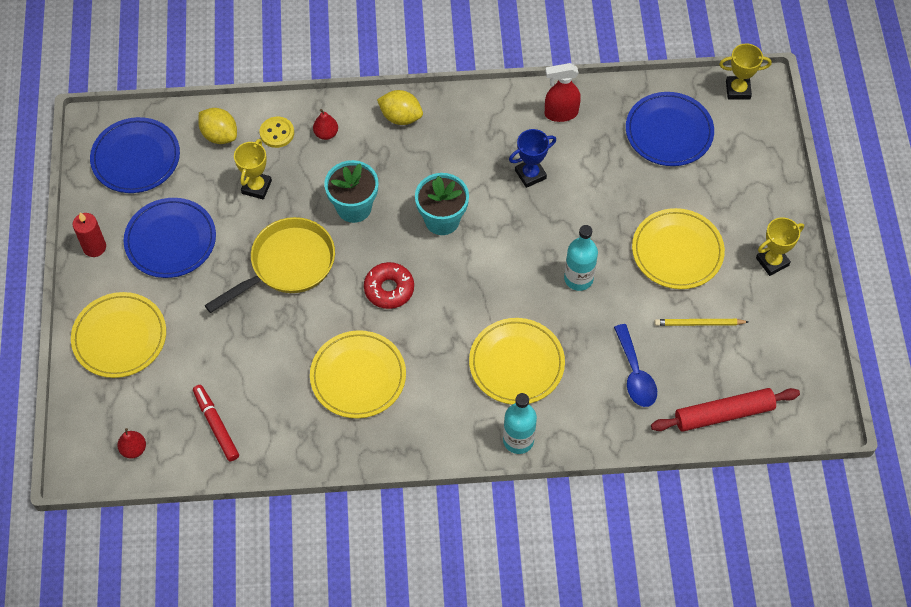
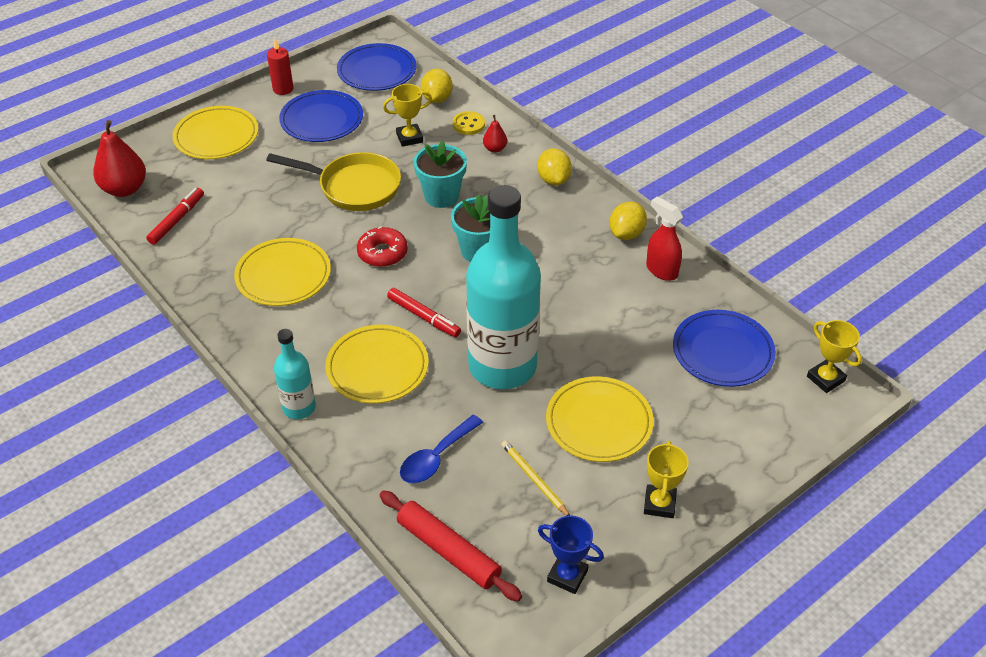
camera: 55 degrees right, 15 degrees down
(134, 449) = (124, 189): red pear -> red pear, size x1.98
(486, 301) = (423, 317): none -> red marker
(503, 109) = (626, 234): none -> yellow lemon
(530, 174) = (579, 282): blue trophy -> blue trophy (567, 576)
(578, 278) = (502, 366): turquoise bottle -> turquoise bottle, size x2.11
(772, 261) = (659, 504): yellow trophy -> yellow trophy turned 75 degrees clockwise

